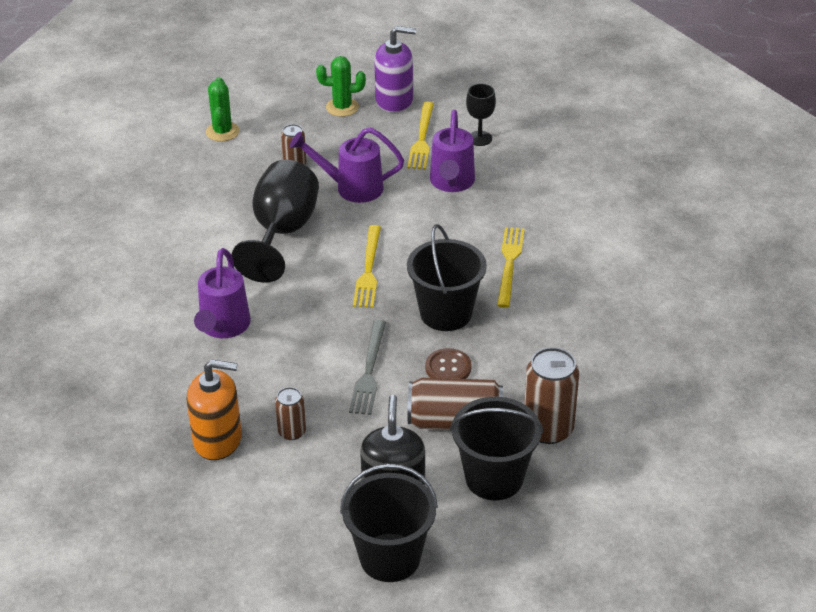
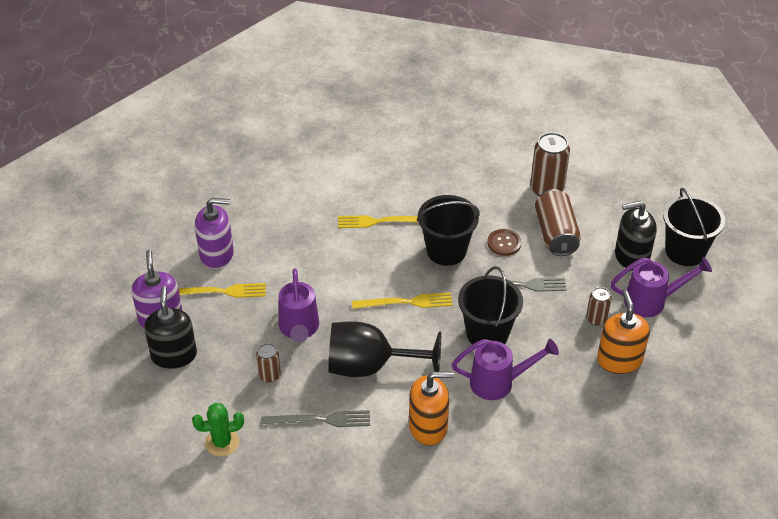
camera: 100 degrees left, 5 degrees up
(184, 265) = (428, 427): none -> orange soap dispenser
(224, 193) = (320, 420): none -> grey fork
(342, 107) = (174, 355): green cactus -> black soap dispenser
(451, 183) = (284, 265): purple watering can -> purple watering can (652, 301)
(479, 138) = (217, 254): black goblet -> purple soap dispenser
(494, 478) = (599, 210): black bucket -> black bucket (487, 334)

